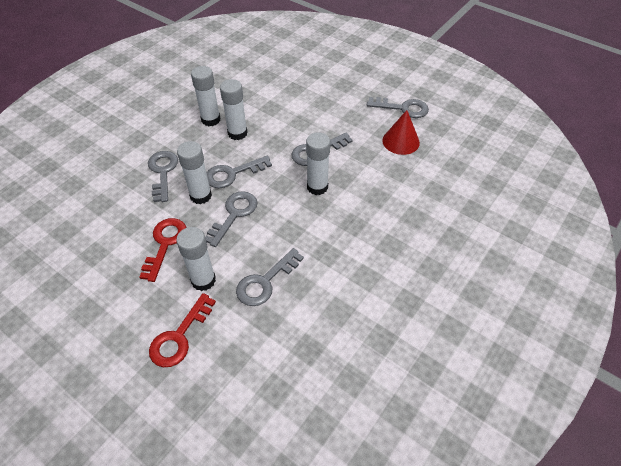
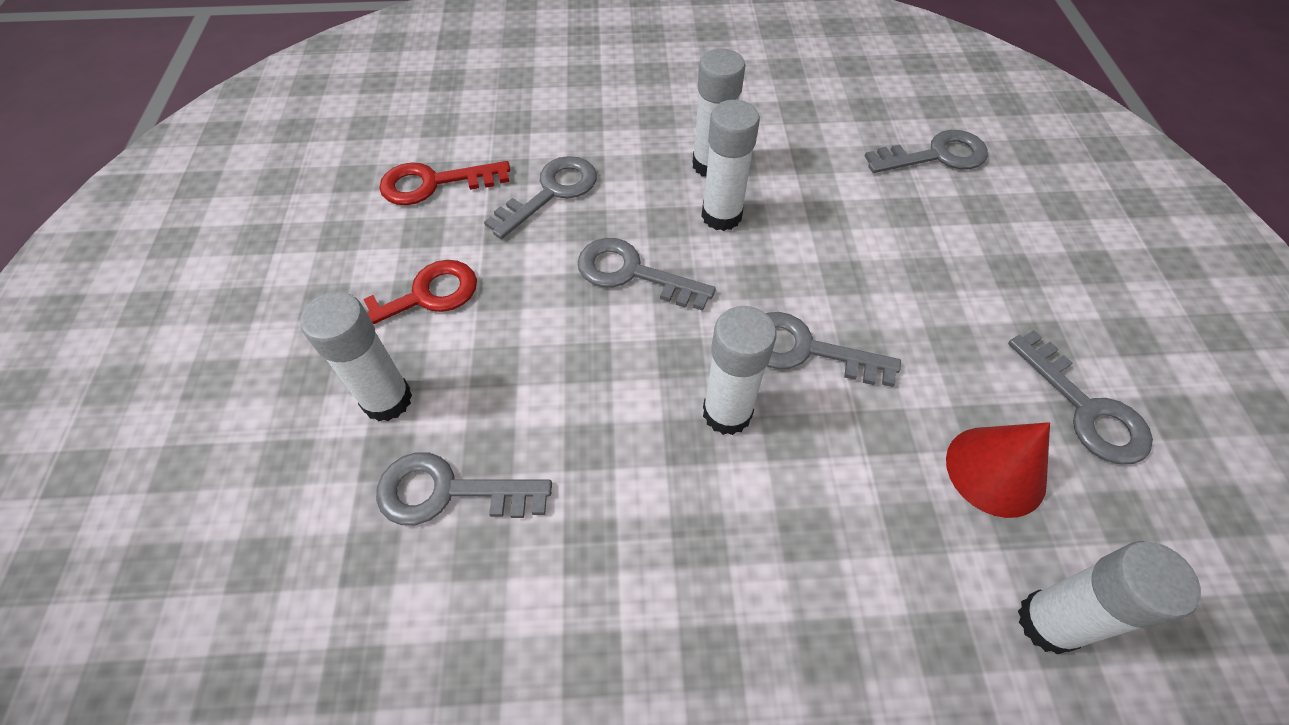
camera: 50 degrees right, 5 degrees up
(179, 337) = (257, 451): red key -> red key (434, 183)
(201, 196) = (549, 269): white glue stick -> white glue stick (1048, 622)
(234, 214) = (552, 339): grey key -> grey key (936, 156)

